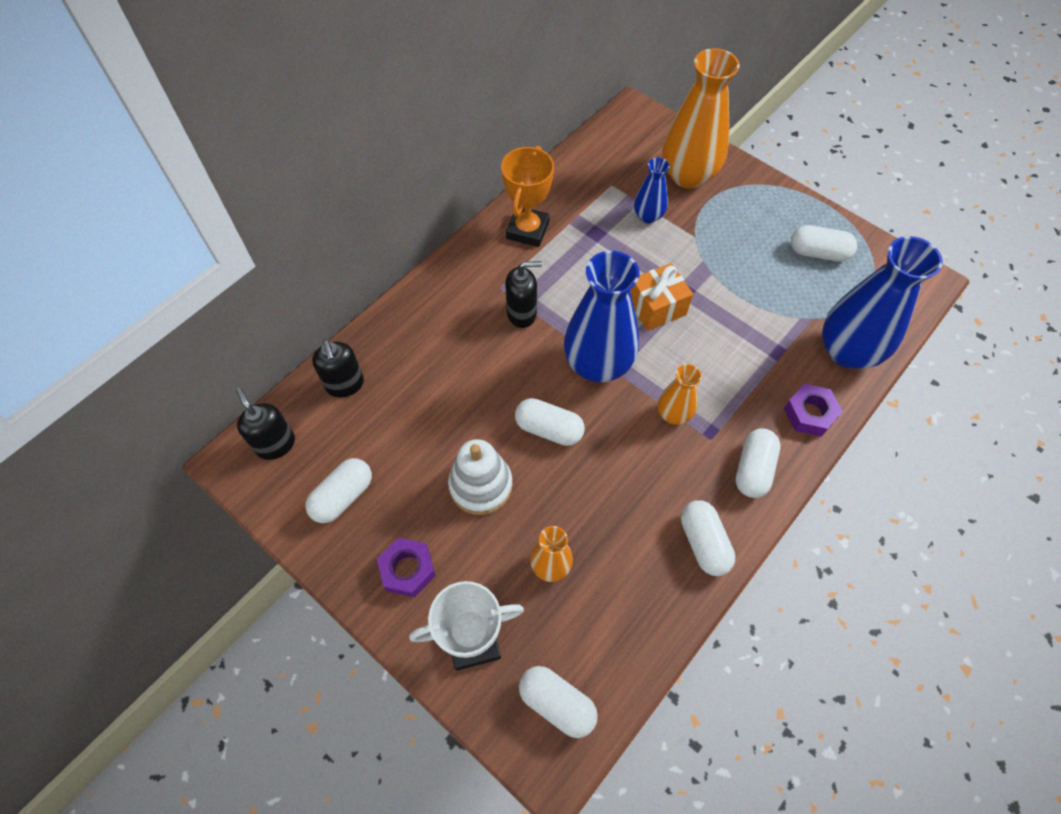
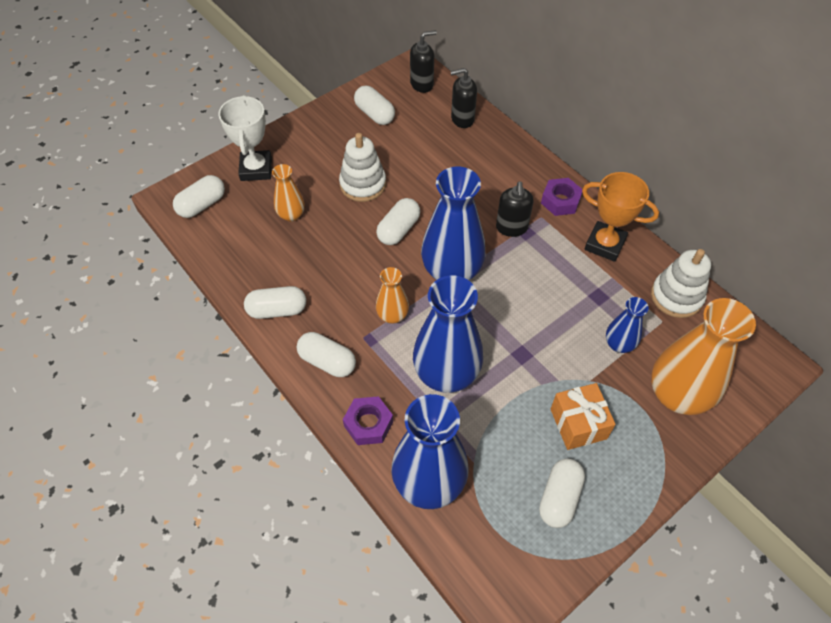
camera: 100 degrees right, 5 degrees down
(407, 570) = (314, 142): purple nut -> purple nut (560, 201)
(580, 175) = (676, 296): none -> white stacking toy
(656, 307) = (505, 327): orange gift -> orange gift (578, 424)
(728, 352) = (446, 374): none -> blue vase

